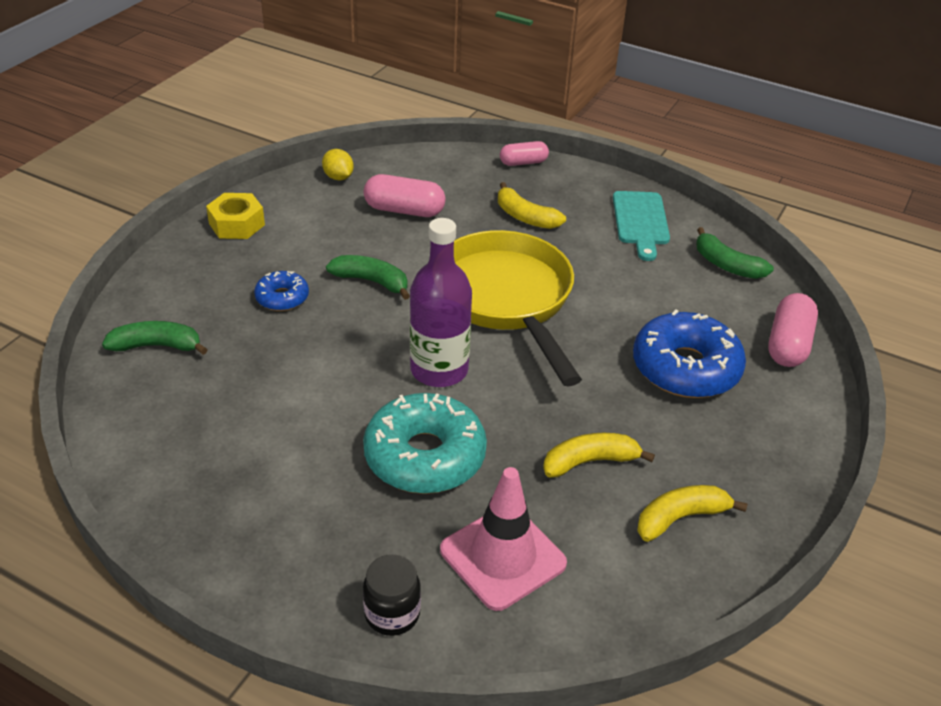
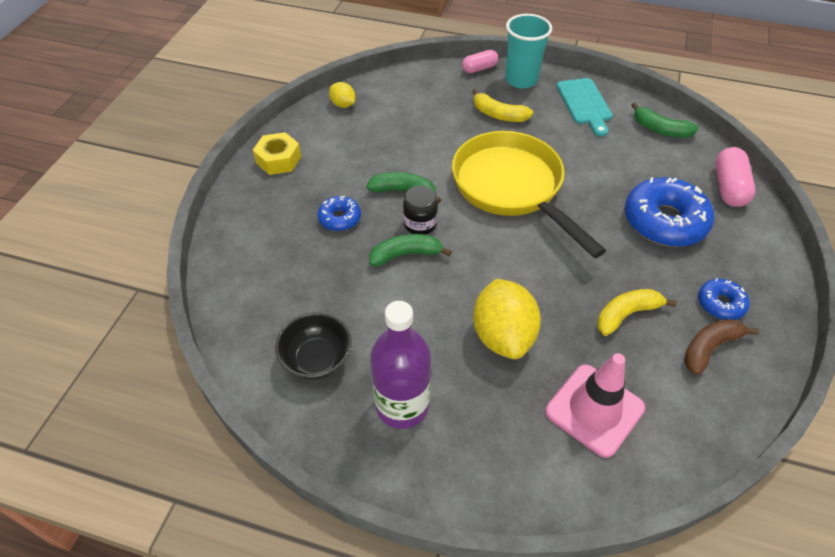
camera: 10 degrees left, 10 degrees up
(157, 346) = (256, 280): green banana -> green banana (405, 254)
(192, 440) = (317, 359): none -> black bowl
(392, 614) = (531, 478): black jar -> black jar (420, 224)
(404, 210) = (405, 125): pink capsule -> none
(425, 456) = (503, 335): turquoise donut -> yellow lemon
(439, 370) = (485, 258): purple bottle -> purple bottle (402, 405)
(571, 182) = (521, 80): none -> turquoise cup
(680, 518) = (709, 348): yellow banana -> brown banana
(717, 472) = (720, 304): none -> blue donut

